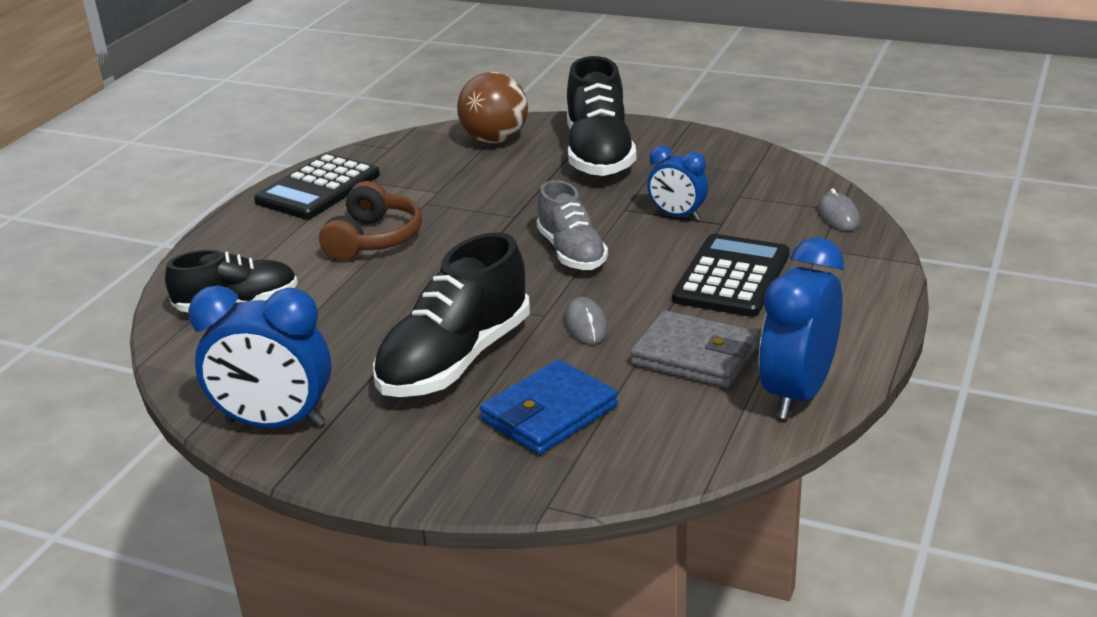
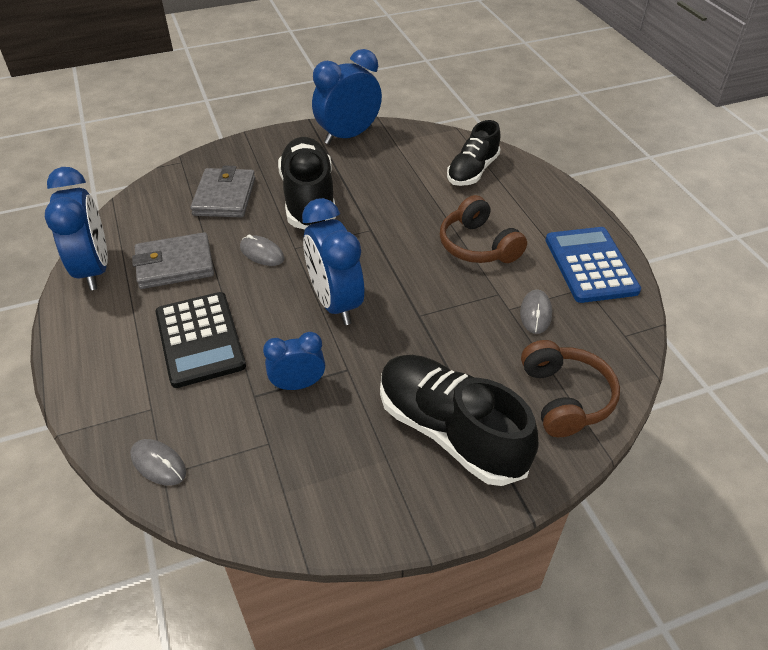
camera: 135 degrees right, 15 degrees up
(318, 188) = (590, 265): black calculator -> blue calculator
(424, 181) = (535, 313): none -> grey mouse
(495, 140) = (564, 398): brown ball -> brown headphones
(549, 413) = (225, 197): blue wallet -> grey wallet
(572, 252) = (335, 303): grey shoe -> blue clock

